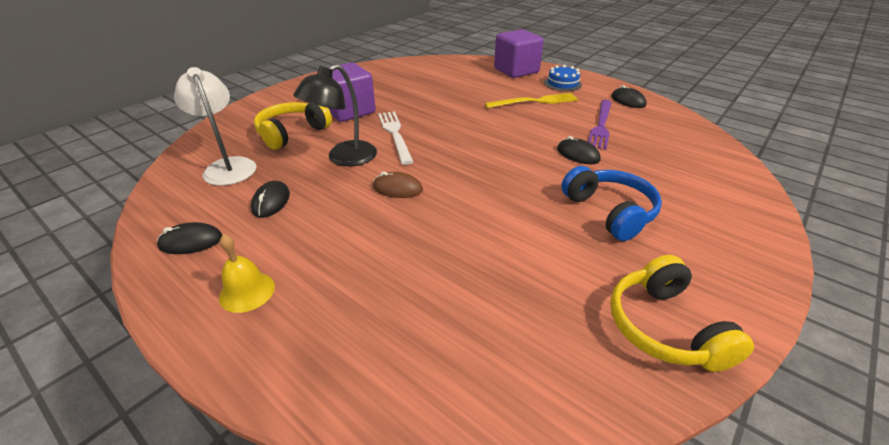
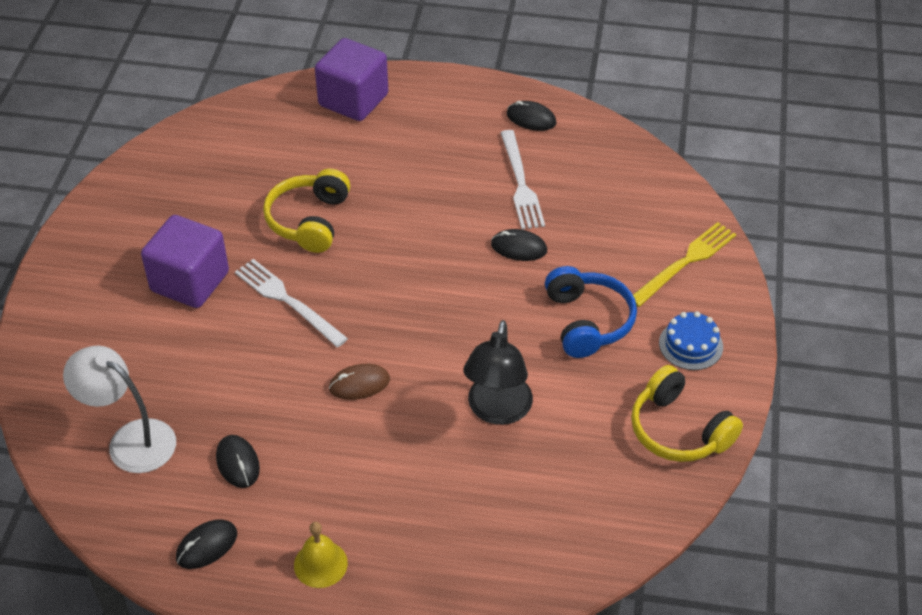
camera: 30 degrees left, 10 degrees up
(292, 133) = (153, 353): yellow headphones -> yellow headphones (309, 220)
(344, 158) = (260, 367): black lamp -> black lamp (497, 411)
(535, 101) = (419, 165): yellow fork -> yellow fork (685, 262)
(562, 83) = (433, 109): blue cake -> blue cake (690, 345)
(601, 125) = (520, 183): purple fork -> white fork
(610, 212) = (587, 321): blue headphones -> blue headphones turned 45 degrees clockwise

